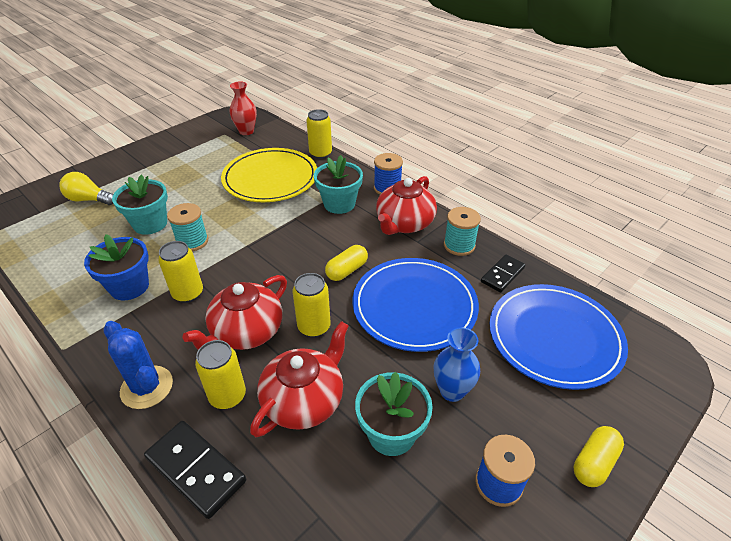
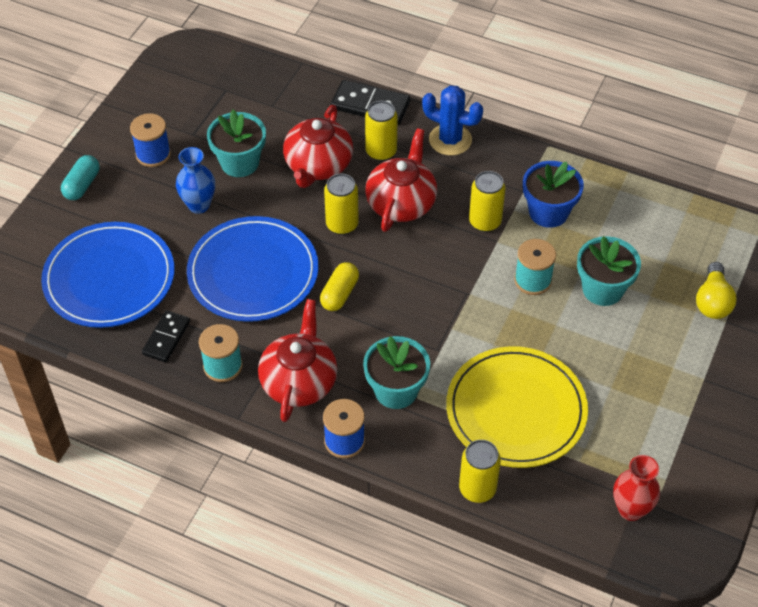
camera: 160 degrees right, 10 degrees up
(89, 200) = (712, 301): yellow light bulb -> yellow light bulb turned 105 degrees clockwise
(594, 463) = (82, 185): yellow capsule -> turquoise capsule

